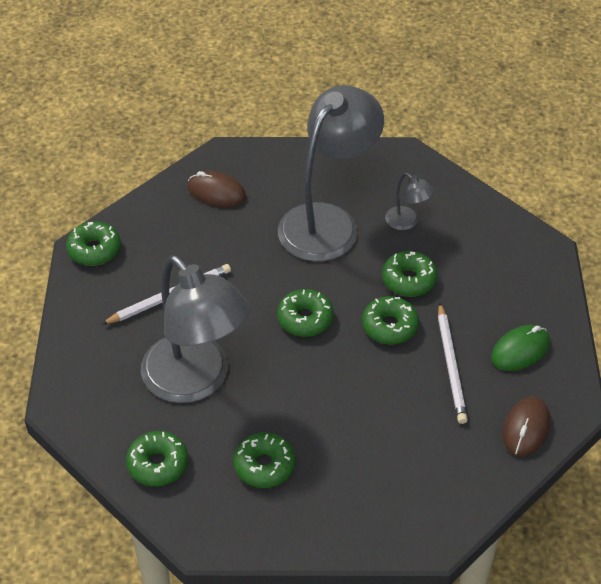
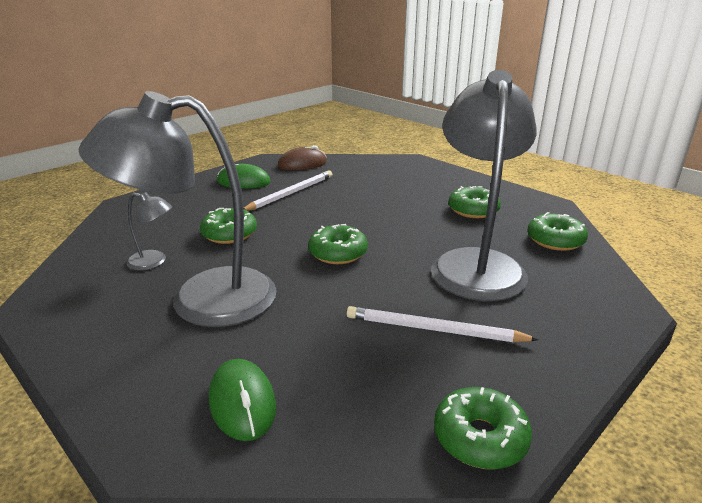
camera: 135 degrees left, 20 degrees down
(216, 192) = (242, 403): brown mouse -> green mouse
(389, 326) = (289, 222): green donut -> none
(407, 222) = (154, 262): grey lamp -> grey lamp turned 105 degrees clockwise

